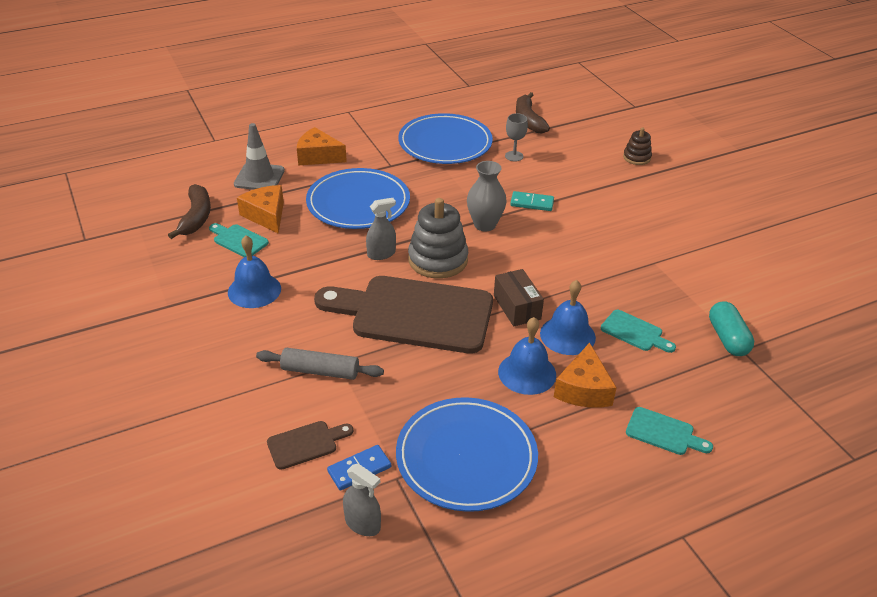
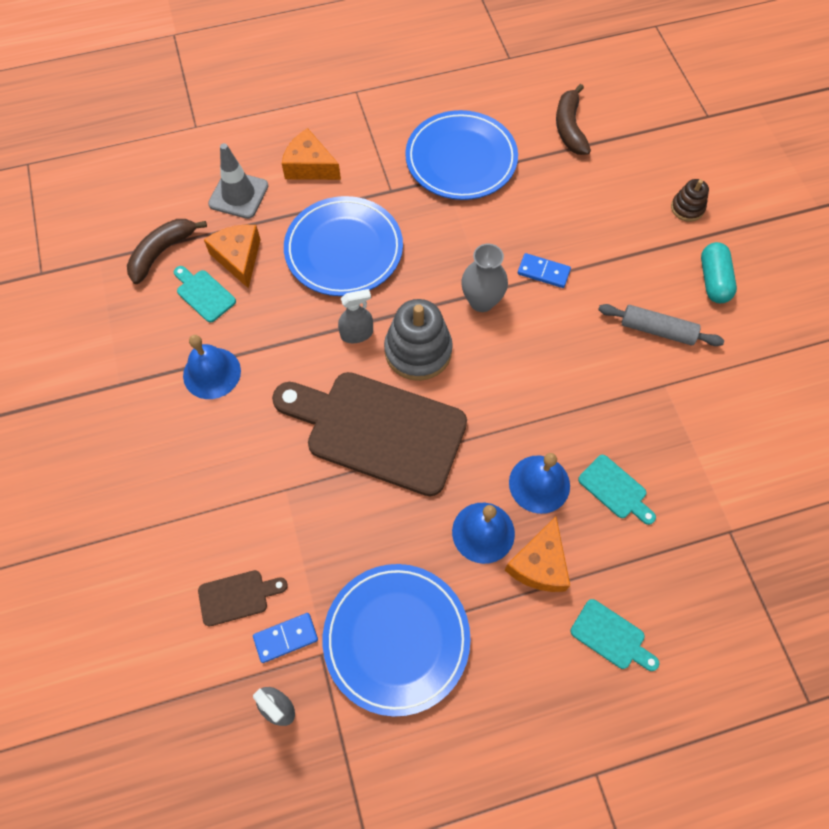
camera: 10 degrees right, 25 degrees up
(196, 217) = (162, 252): brown banana -> brown banana turned 150 degrees counterclockwise
(320, 371) = (265, 499): grey rolling pin -> grey rolling pin (657, 330)
(514, 156) = (539, 190): grey goblet -> none
(517, 307) = (492, 435): brown box -> none
(532, 203) = (543, 272): turquoise domino -> blue domino
(727, 338) = (718, 512): turquoise capsule -> turquoise capsule (713, 280)

